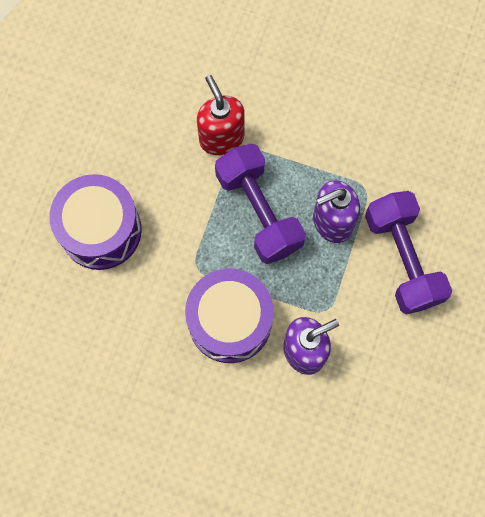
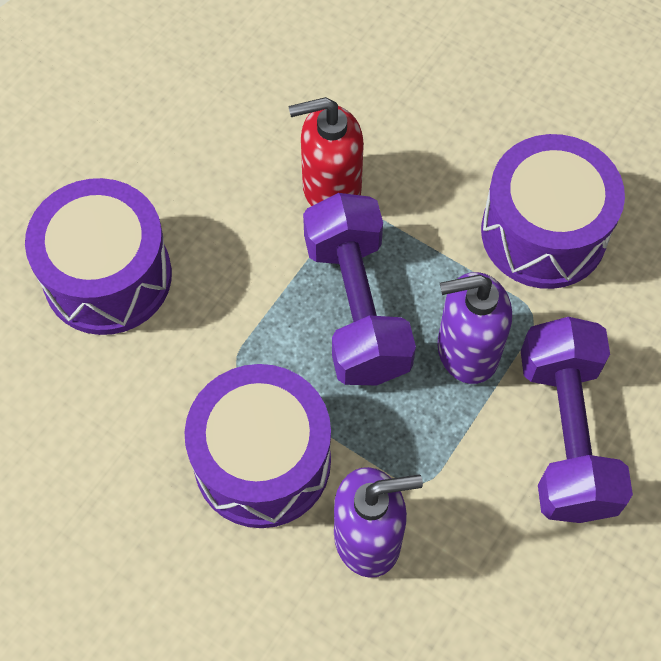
camera: 15 degrees right, 10 degrees down
(221, 138) = (330, 189): red soap dispenser -> red soap dispenser turned 90 degrees counterclockwise
(359, 134) = (543, 232): none -> purple drum

